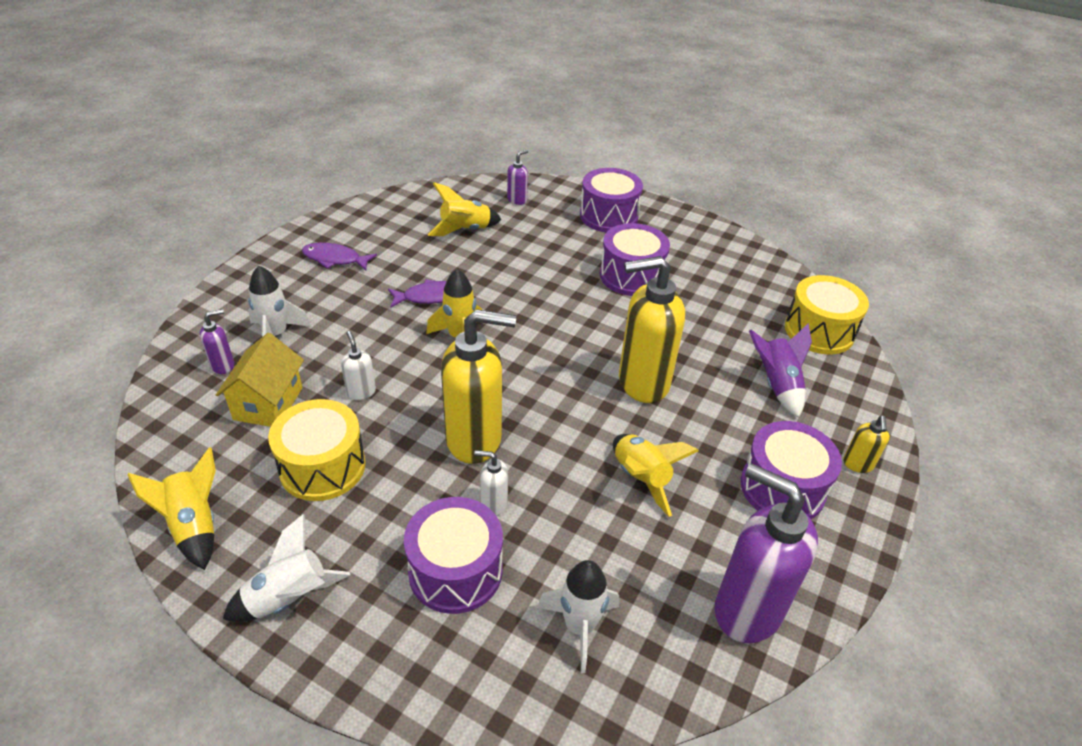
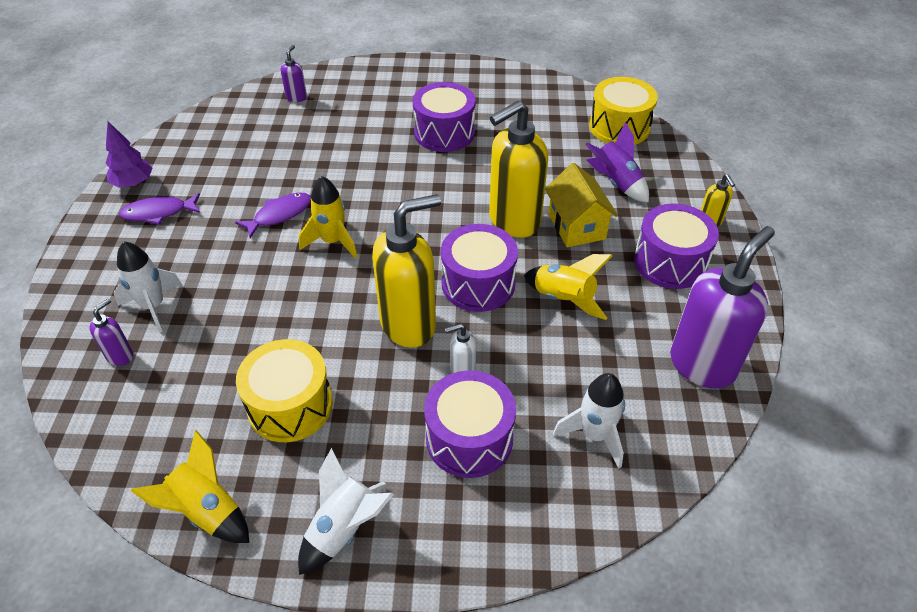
camera: 25 degrees left, 5 degrees up
(268, 403) = (194, 372): yellow house -> yellow house (576, 226)
(333, 228) = (133, 183): none -> purple tree
(361, 392) = (277, 325): white soap dispenser -> none
(465, 230) = (267, 142): yellow rocket -> none
(608, 216) = (389, 86): purple drum -> purple drum (478, 283)
(746, 610) = (702, 364): purple soap dispenser -> purple soap dispenser turned 120 degrees clockwise

